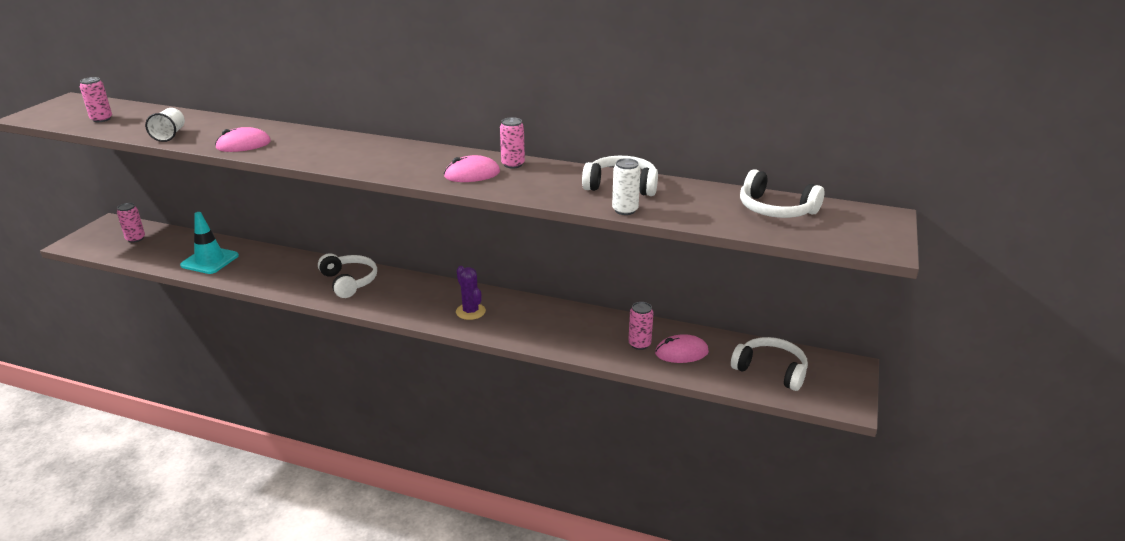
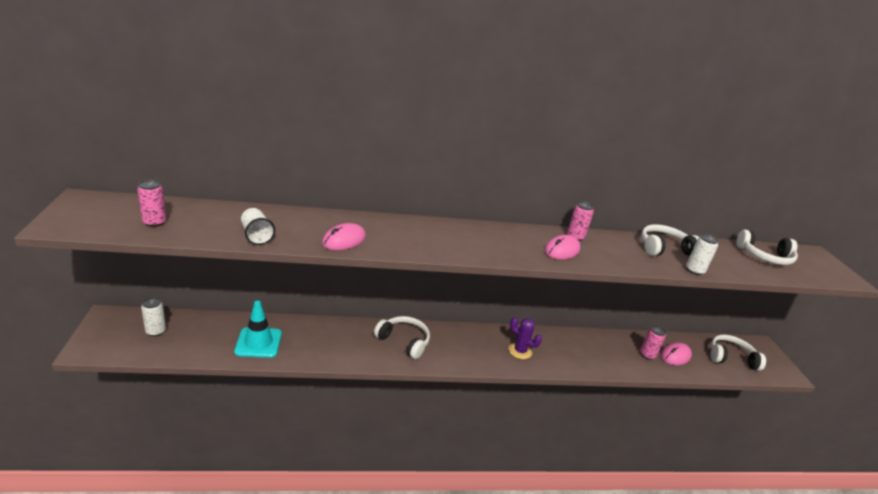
camera: 30 degrees left, 0 degrees up
(135, 239) = (156, 331): pink can -> white can

